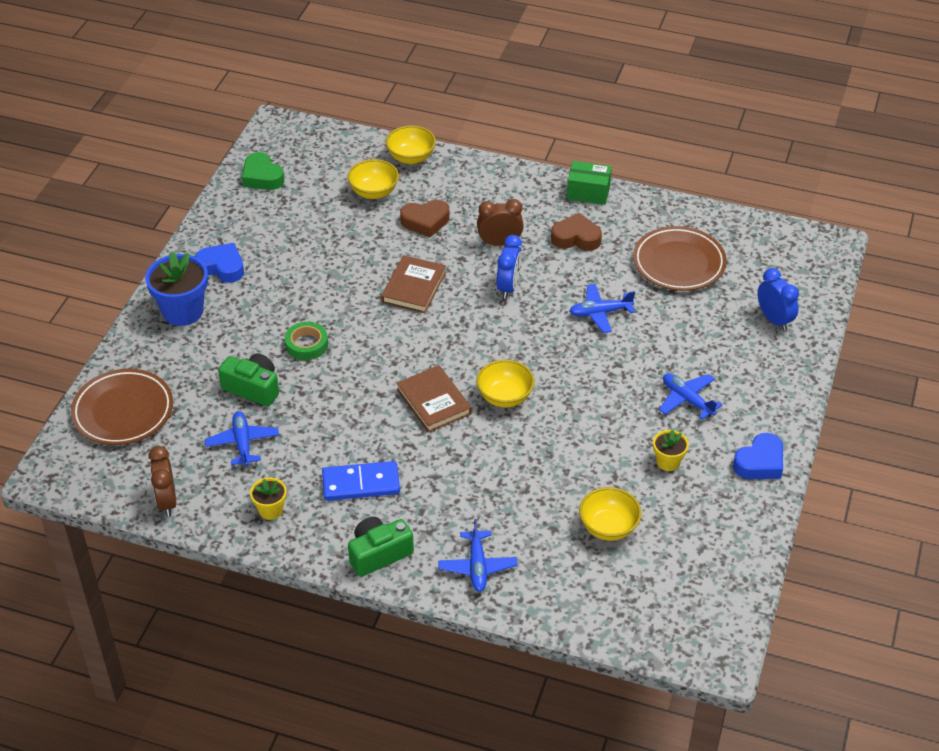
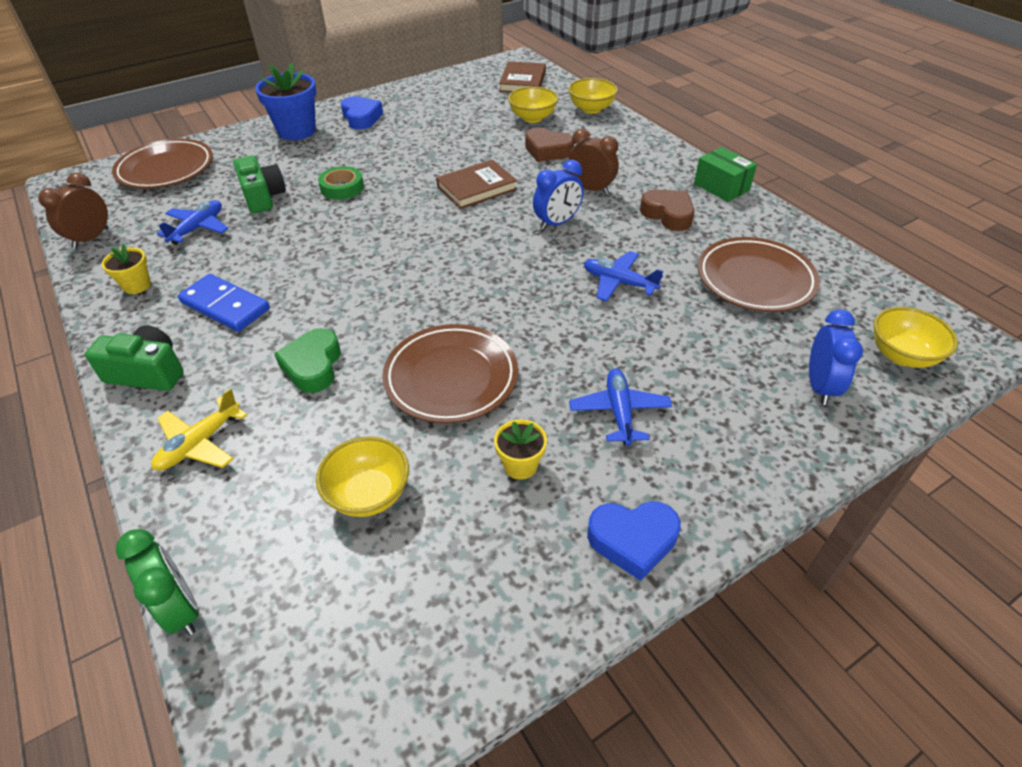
camera: 40 degrees right, 0 degrees up
(262, 177) = (465, 81): green heart -> green heart (313, 366)
(434, 402) = (373, 276): brown book -> brown book (522, 81)
(477, 566) = (200, 443): blue plane -> yellow plane
(505, 397) = (437, 305): yellow bowl -> yellow bowl (901, 355)
(572, 438) = (451, 378): none -> brown plate
(586, 636) = (181, 608): none -> green clock

